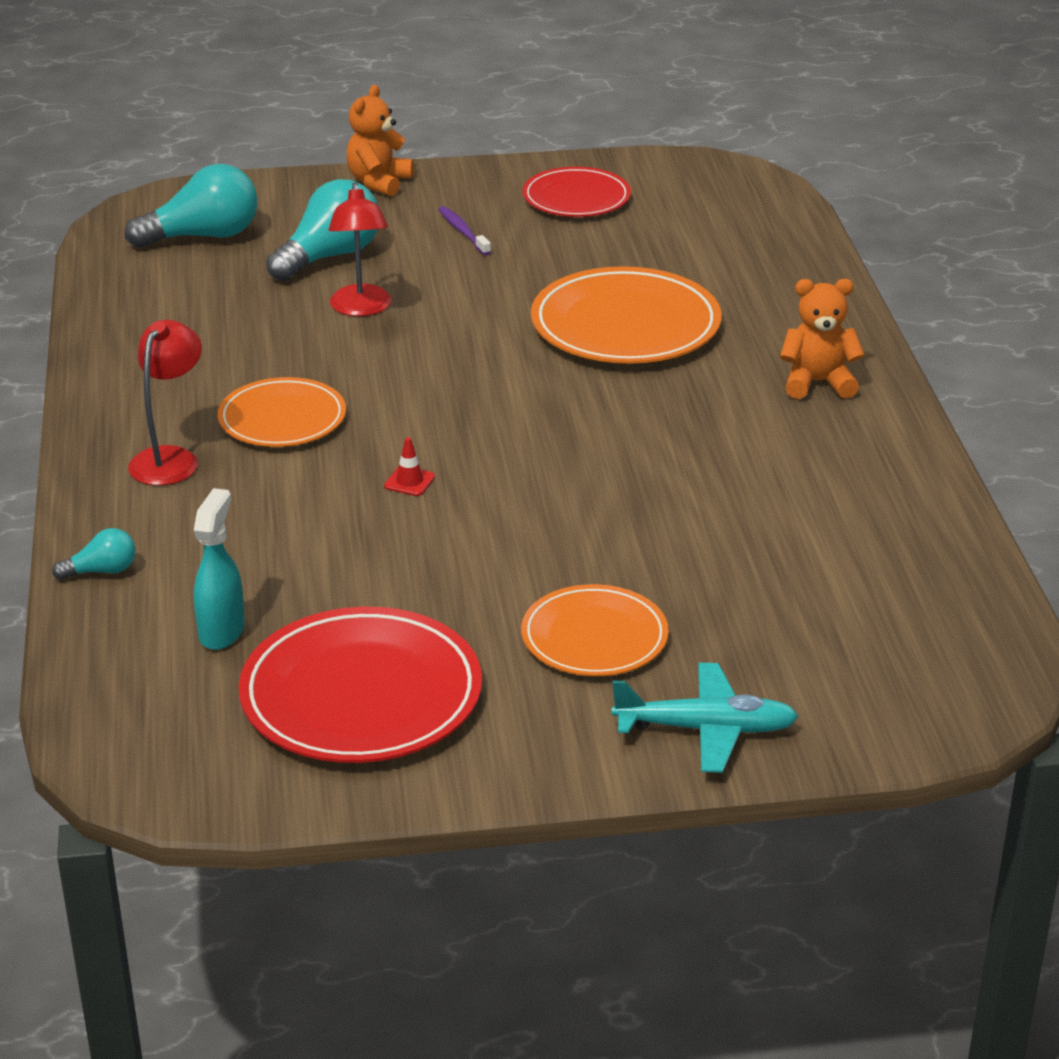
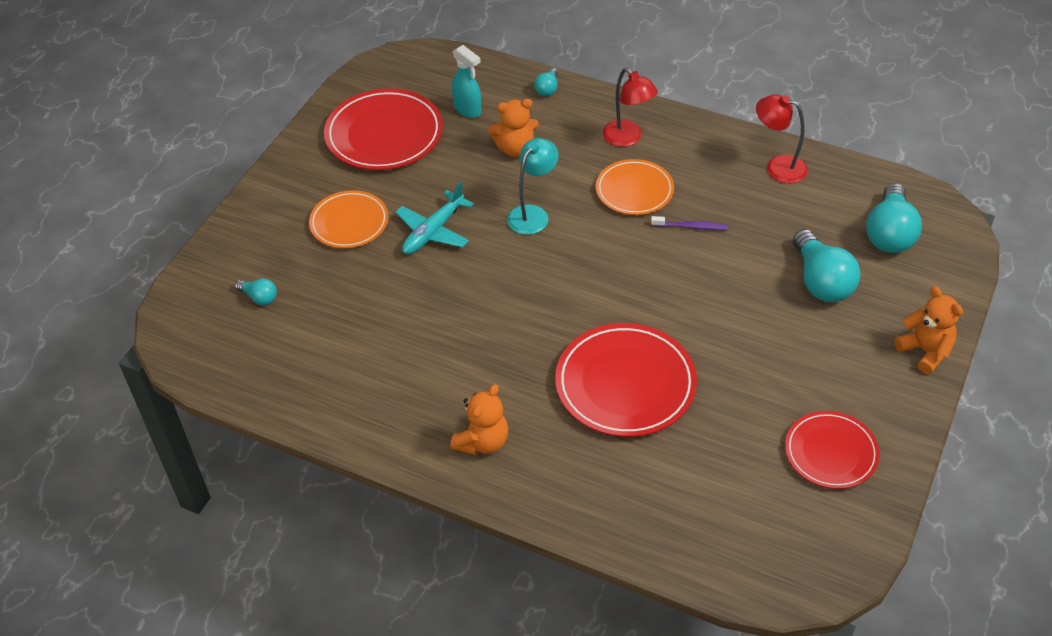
camera: 125 degrees right, 15 degrees up
(280, 547) = (515, 149): none -> orange teddy bear
(361, 309) = (738, 269): red lamp -> red lamp (778, 167)
(409, 481) = (533, 214): red traffic cone -> turquoise lamp
(463, 232) = (815, 363): purple toothbrush -> purple toothbrush (691, 227)
(625, 325) = (625, 384): orange plate -> red plate
(705, 729) = (255, 227): turquoise plane -> turquoise plane (434, 231)
(826, 651) = (259, 297): none -> turquoise light bulb

